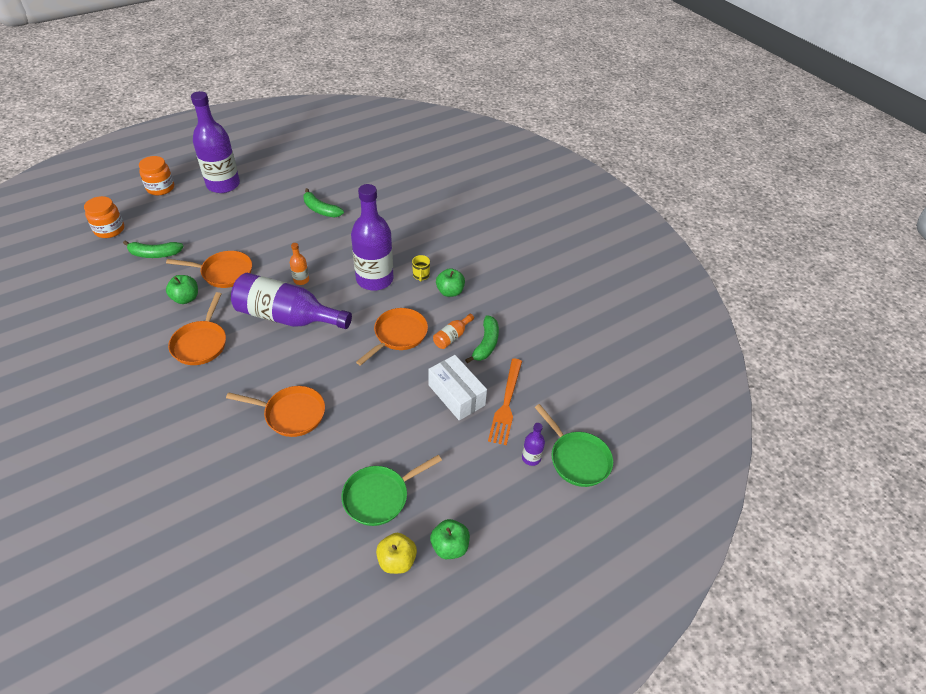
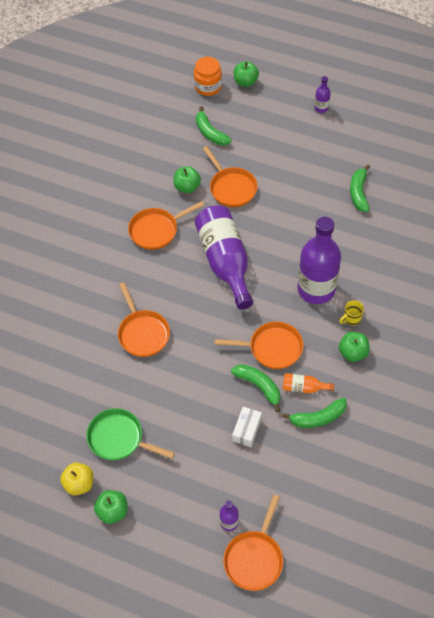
camera: 60 degrees right, 10 degrees up
(139, 207) = (245, 82): none -> green apple
(160, 188) = (278, 75): orange jar -> none
(223, 184) = (321, 108): purple bottle -> purple bottle, size x0.42
(301, 280) = (269, 241): orange bottle -> none
(424, 363) = (259, 386): none -> green banana
(456, 395) = (247, 430): white box -> white box, size x0.64
(506, 404) = (267, 472): orange fork -> none
(577, 459) = (254, 558): green pan -> orange pan

